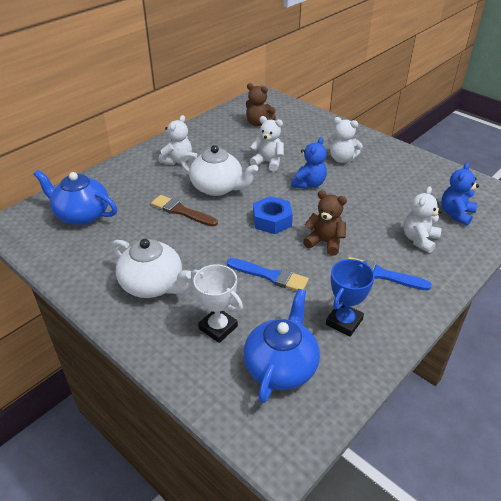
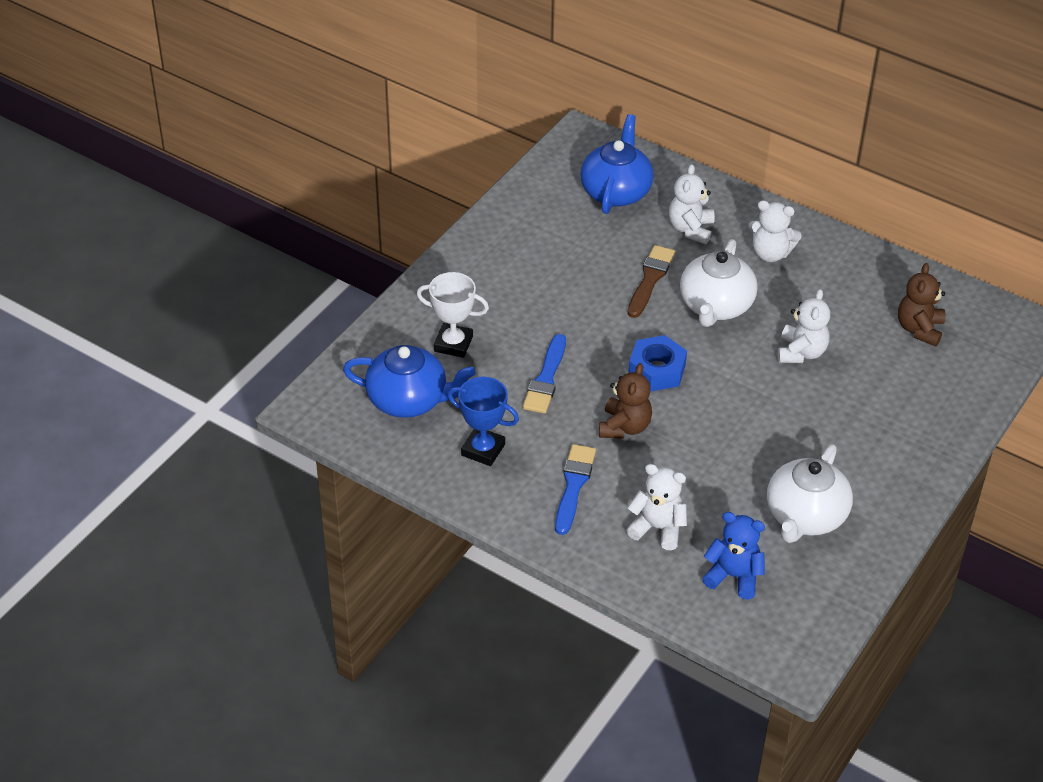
camera: 80 degrees right, 5 degrees up
(153, 285) = (507, 280): white teapot -> white teapot (805, 516)
(218, 327) = (453, 344): white trophy -> white trophy turned 75 degrees clockwise
(308, 184) = (758, 403): blue teddy bear -> none
(342, 159) = (844, 439): white teddy bear -> white teddy bear (690, 229)

